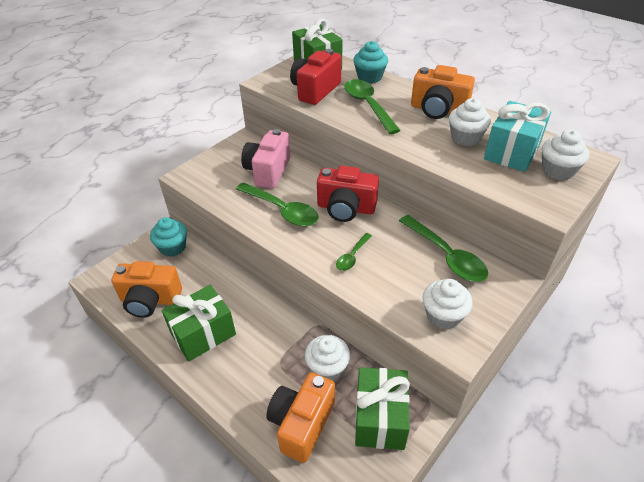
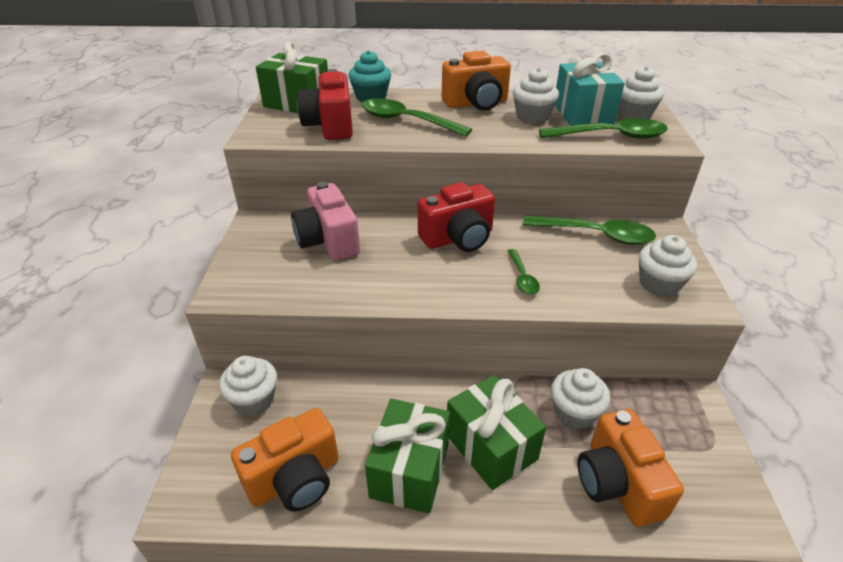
camera: 40 degrees left, 5 degrees down
(173, 247) = (254, 399): turquoise cupcake -> white cupcake
(282, 210) = (395, 271): green spoon -> green spoon (610, 136)
(380, 418) = (670, 424): green gift -> green gift (491, 446)

